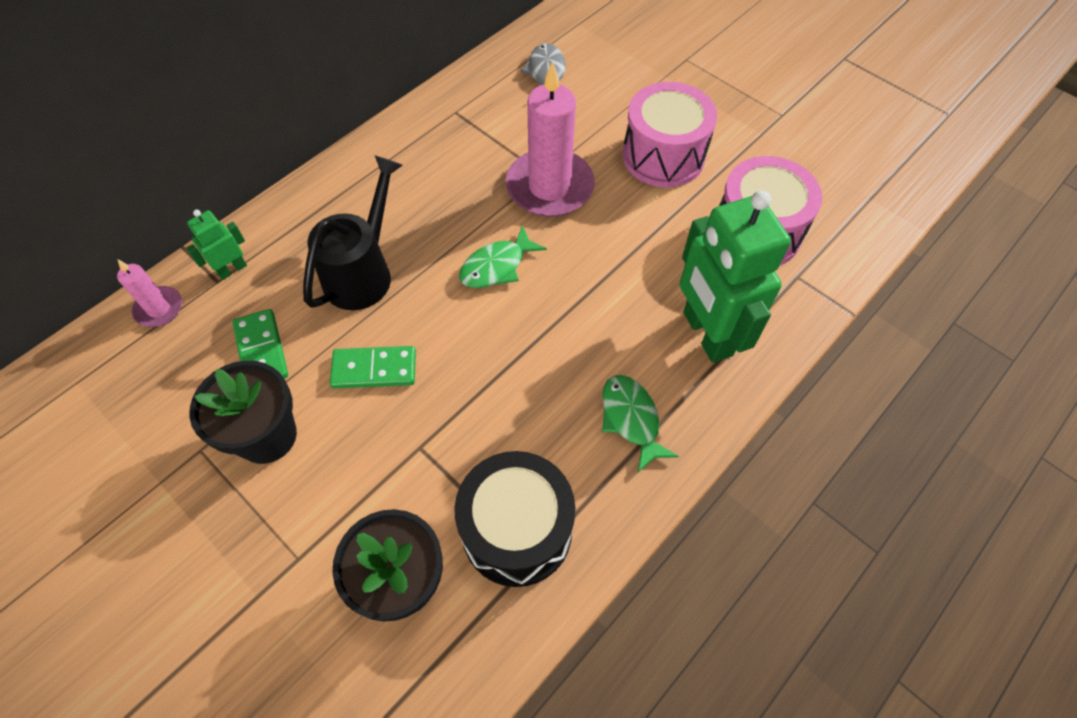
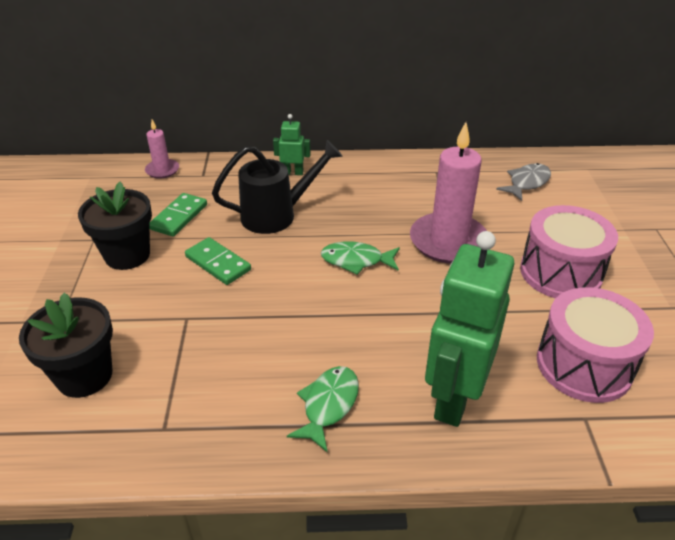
camera: 45 degrees right, 20 degrees down
(232, 269) = (216, 174): green robot -> green robot (293, 172)
(517, 530) = (175, 405): black drum -> none

